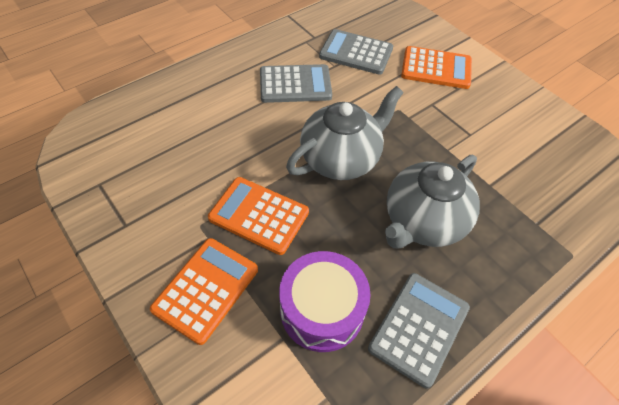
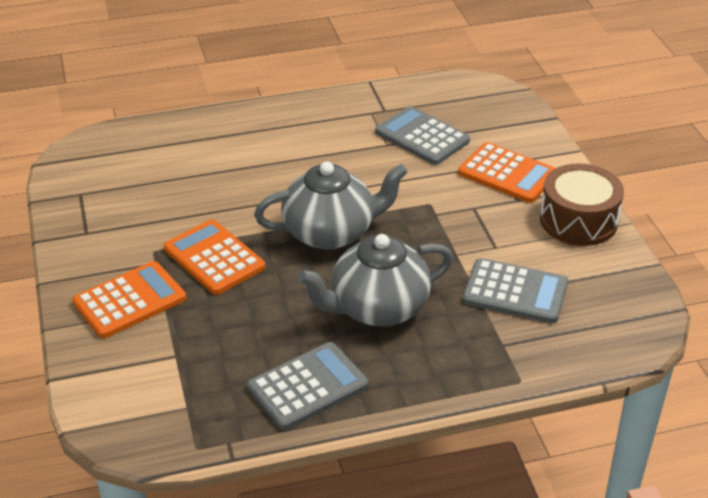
camera: 25 degrees right, 15 degrees down
(295, 84) = (329, 153): grey calculator -> grey calculator (515, 292)
(322, 310) = (225, 346): purple drum -> none
(509, 94) = (578, 220): none -> brown drum

